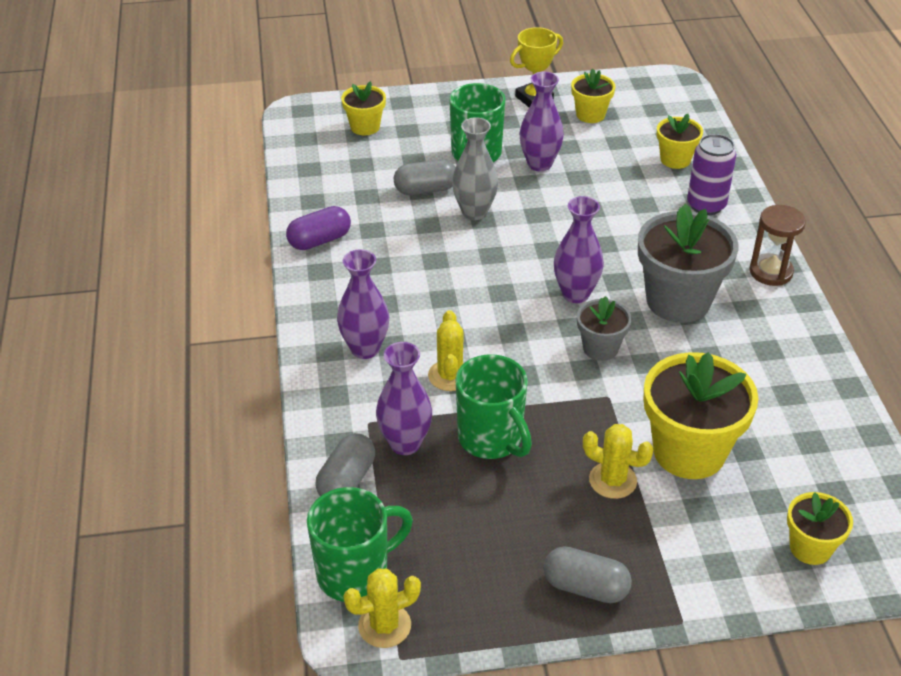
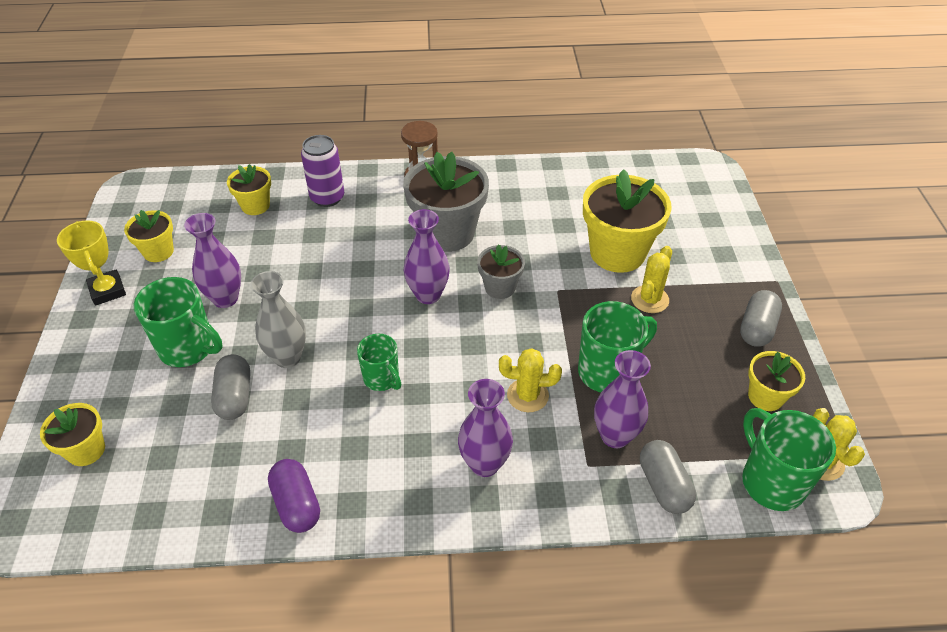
camera: 85 degrees left, 5 degrees up
(346, 480) = (663, 485): grey capsule -> grey capsule turned 45 degrees clockwise
(457, 273) = (382, 379): none -> green mug
(810, 548) = (702, 209): yellow flower pot -> yellow flower pot (765, 397)

